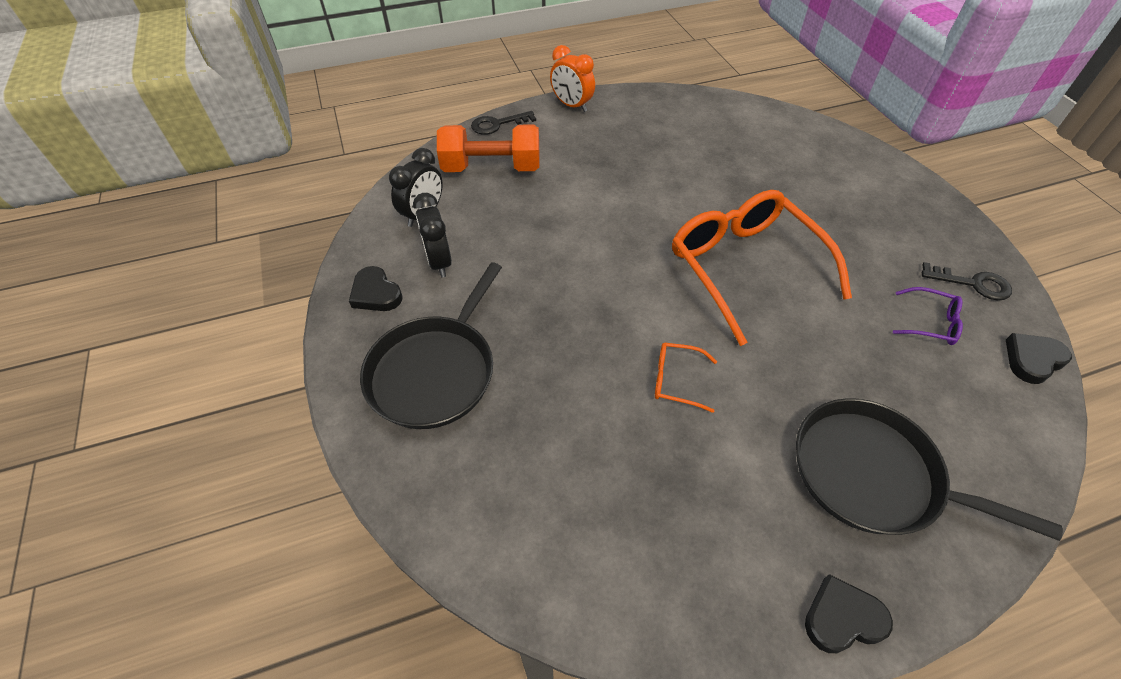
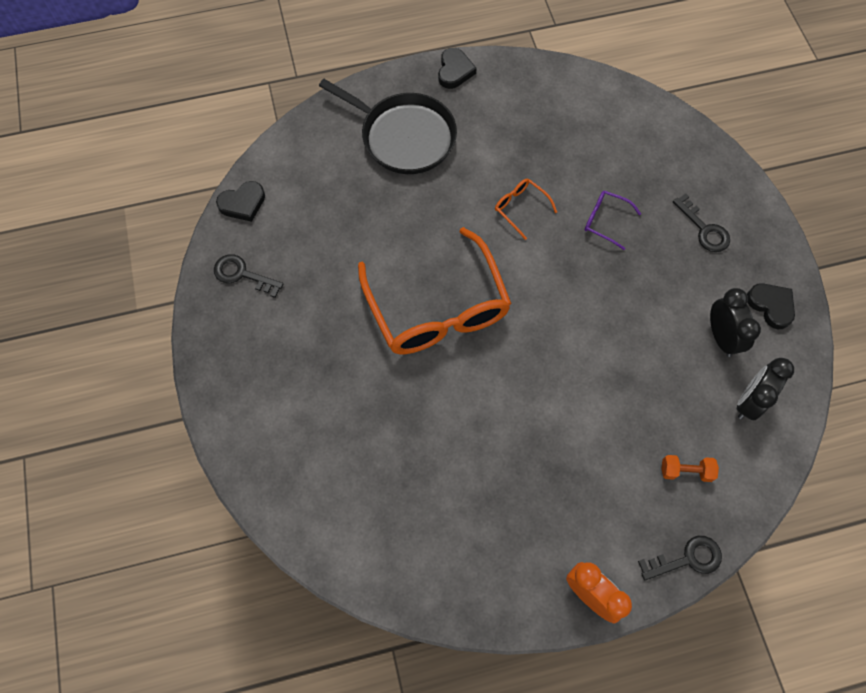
camera: 175 degrees left, 15 degrees up
(435, 371) = (704, 229): black pan -> black key
(491, 168) = (685, 471): orange dumbbell -> orange dumbbell, size x0.45
(676, 380) = (520, 208): orange glasses -> orange glasses turned 150 degrees counterclockwise
(842, 618) = (454, 71): black heart -> black heart turned 75 degrees counterclockwise
(930, 323) = (302, 240): purple glasses -> purple glasses (605, 221)

